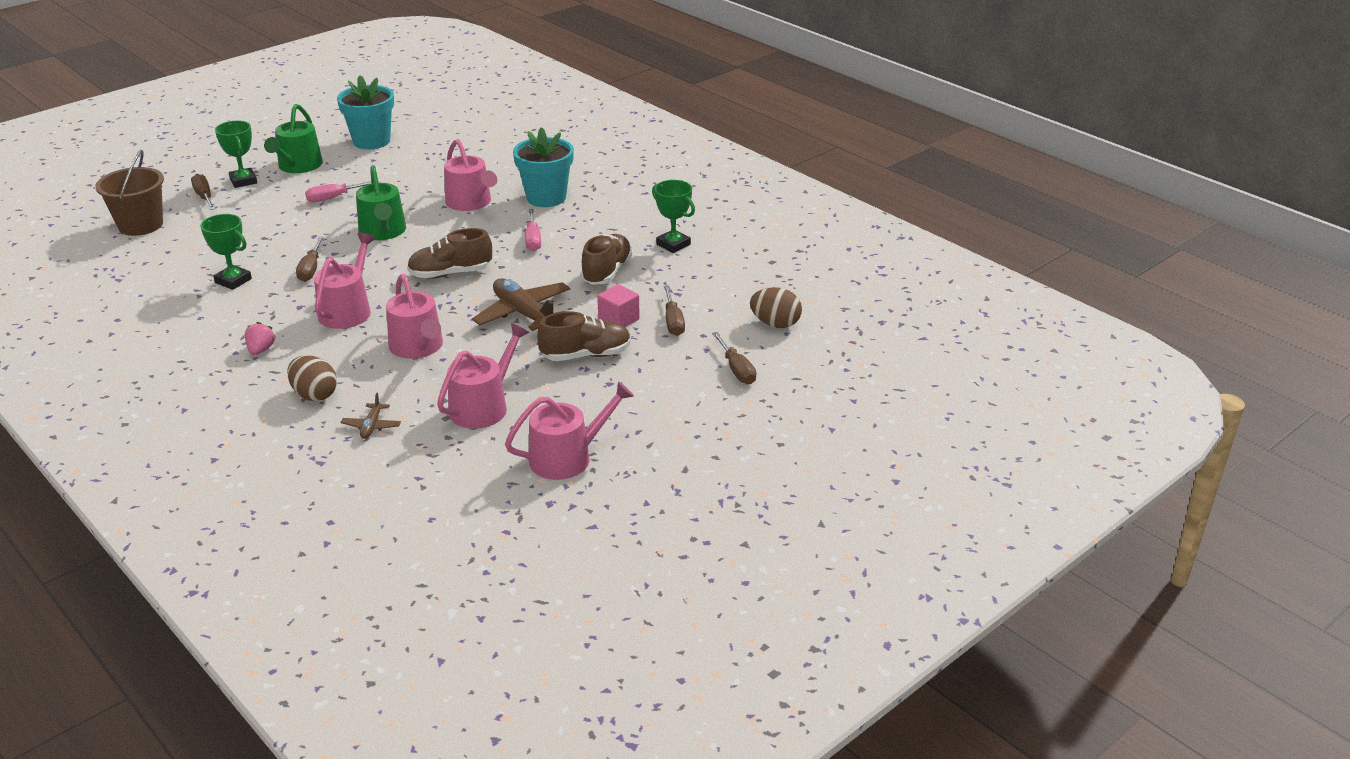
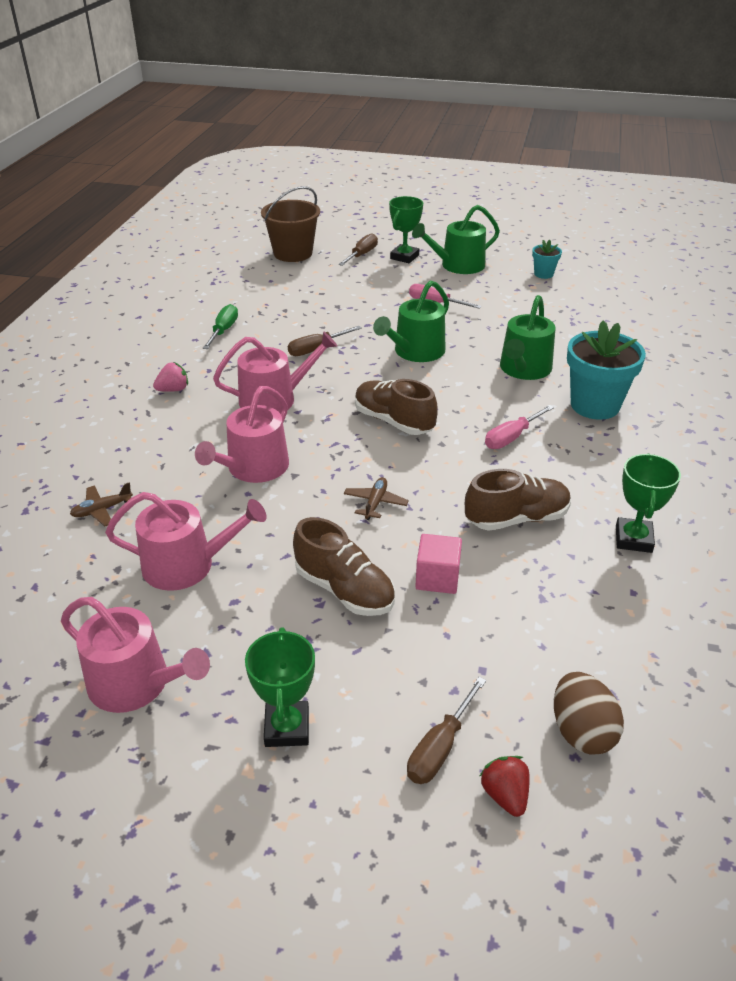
camera: 55 degrees right, 5 degrees up
(211, 300) = (223, 331): none -> green screwdriver
(233, 281) = (260, 326): green trophy -> green trophy (287, 728)
(314, 395) = (128, 451): brown egg -> none
(371, 141) = (543, 274): turquoise flower pot -> turquoise flower pot, size x0.50
(471, 203) = (524, 369): pink watering can -> green watering can
(524, 314) = (375, 503): brown plane -> brown plane, size x0.49
(673, 321) = (481, 626): brown screwdriver -> none
(785, 363) = (505, 795): none -> red strawberry

